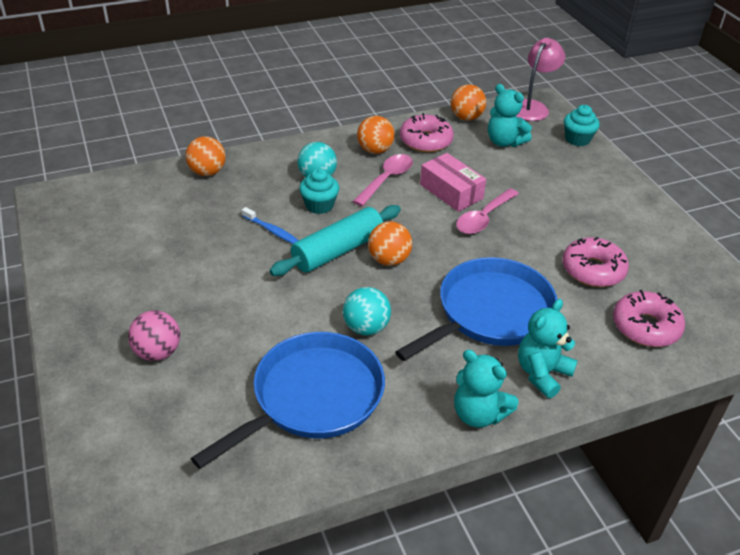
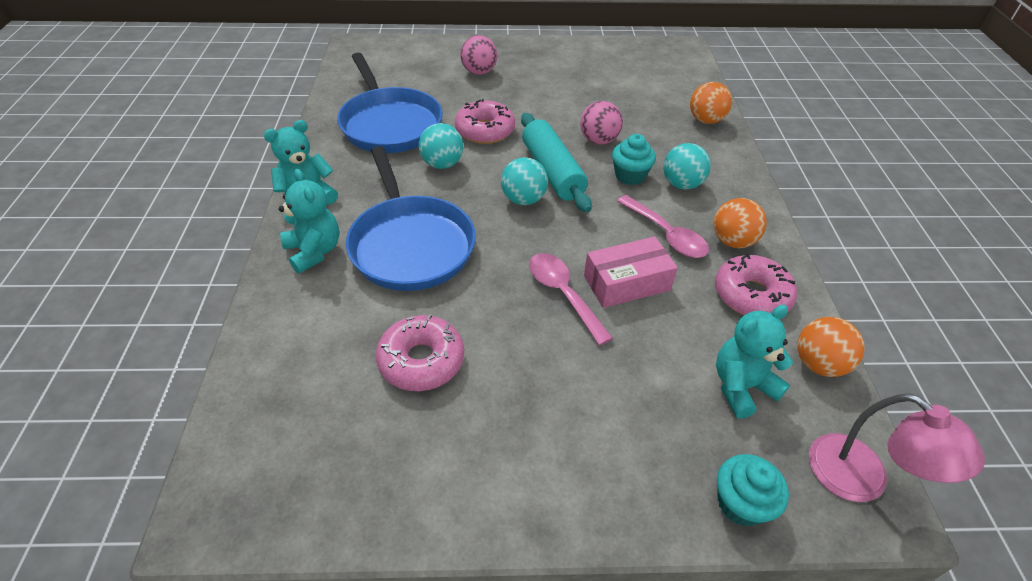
camera: 110 degrees right, 5 degrees up
(272, 231) = (598, 140): blue toothbrush -> pink ball
(389, 260) = (523, 199): orange ball -> turquoise ball
(645, 327) = (306, 365): pink donut -> pink donut (485, 131)

